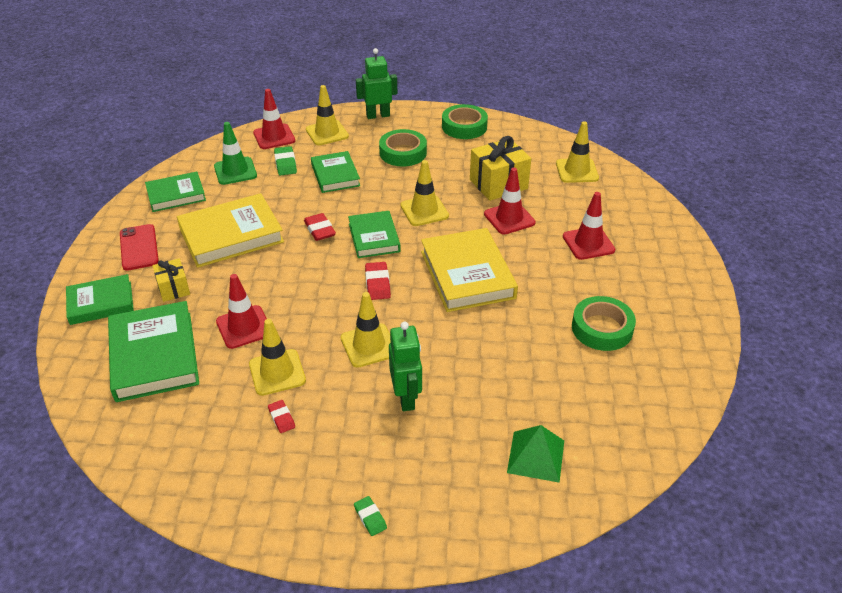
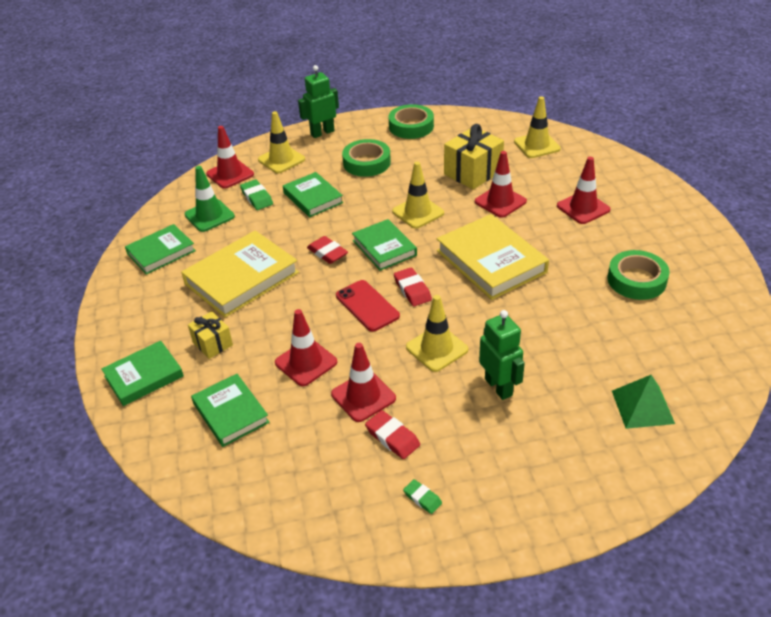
camera: 15 degrees left, 0 degrees up
(139, 247) = (152, 312): red phone -> red phone (367, 306)
(154, 356) = (231, 413): green book -> green book, size x0.63
(277, 372) = (363, 396): yellow traffic cone -> red traffic cone
(281, 418) = (392, 437): red eraser -> red eraser, size x1.55
(370, 517) = (527, 504): green eraser -> green eraser (422, 498)

